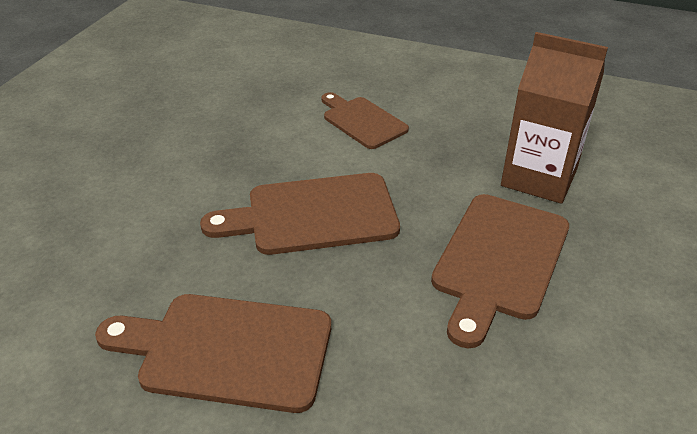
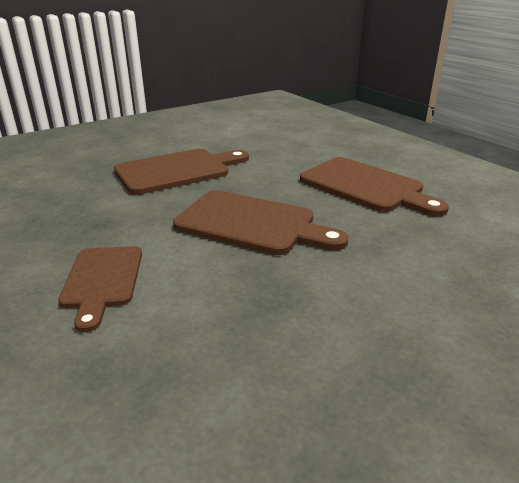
camera: 145 degrees left, 10 degrees down
(539, 178) = (75, 191): brown carton -> none

